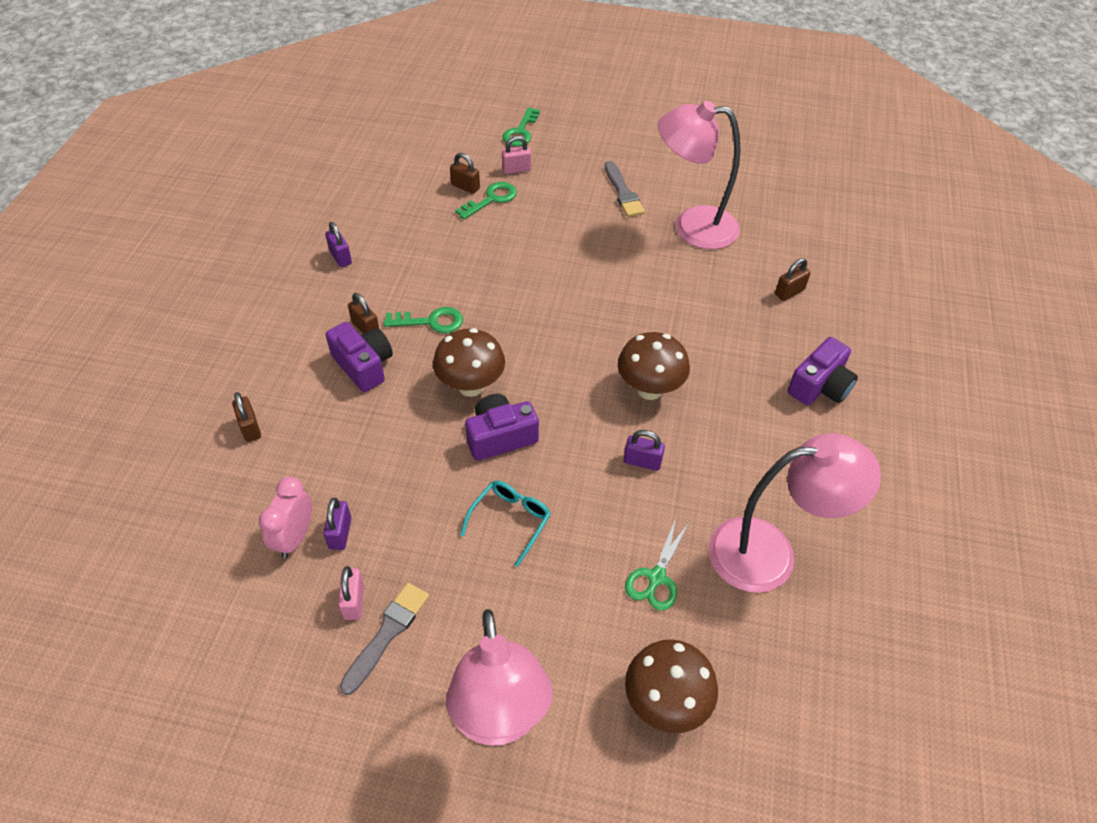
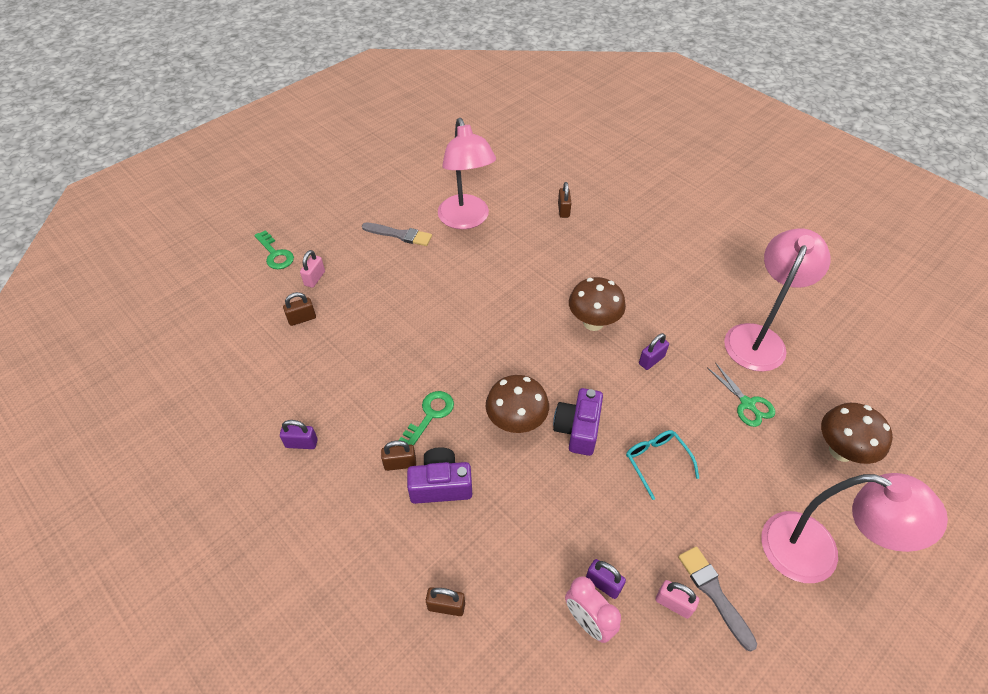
camera: 55 degrees left, 0 degrees up
(491, 199) = (332, 310): green key -> none
(692, 226) = (466, 220): pink lamp -> pink lamp turned 60 degrees counterclockwise
(820, 386) = (649, 242): purple camera -> none

